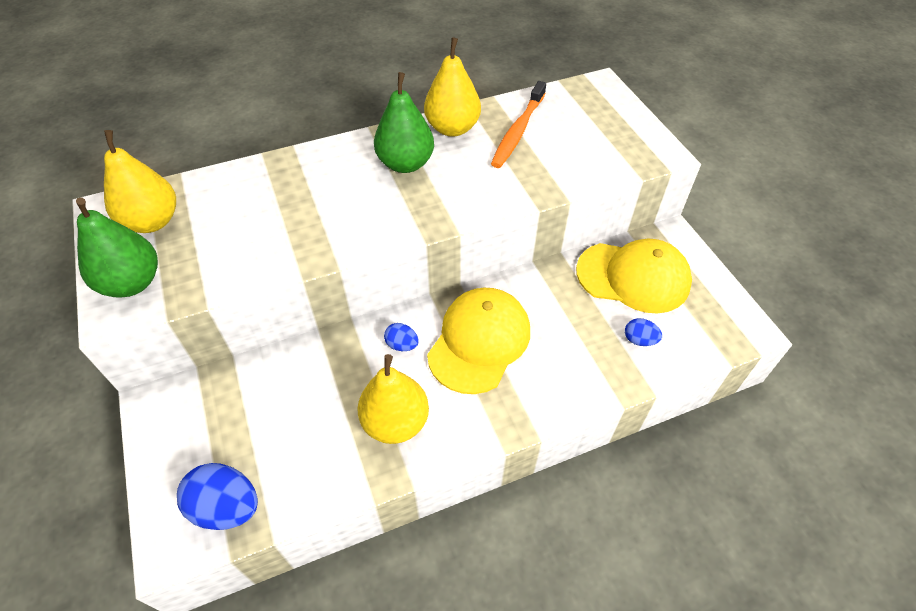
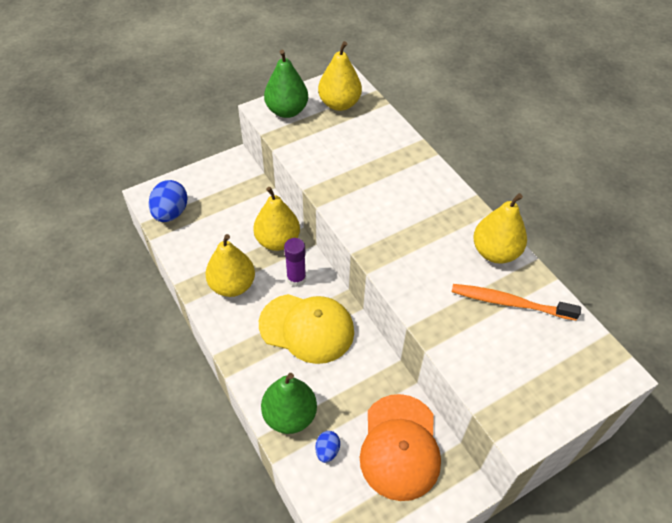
camera: 80 degrees right, 0 degrees up
(333, 360) = (277, 241): none -> yellow pear
(402, 345) = (296, 278): blue egg -> purple glue stick
(405, 164) = (437, 226): green pear -> green pear (290, 416)
(633, 277) = (400, 446): yellow cap -> orange cap

